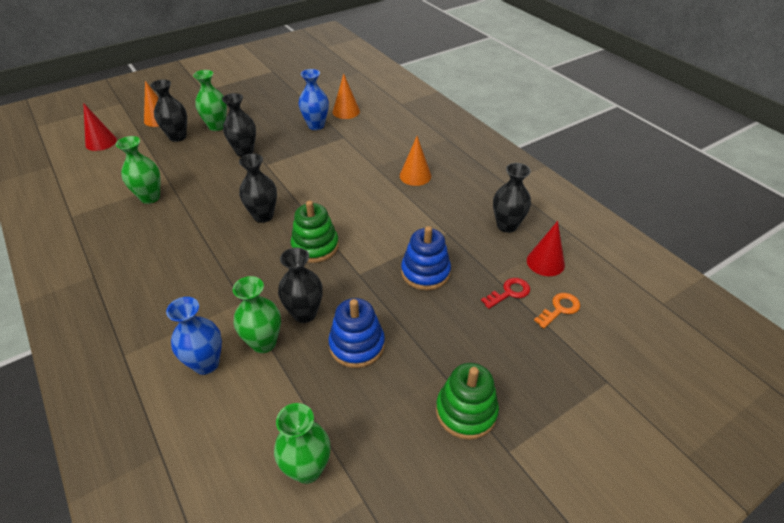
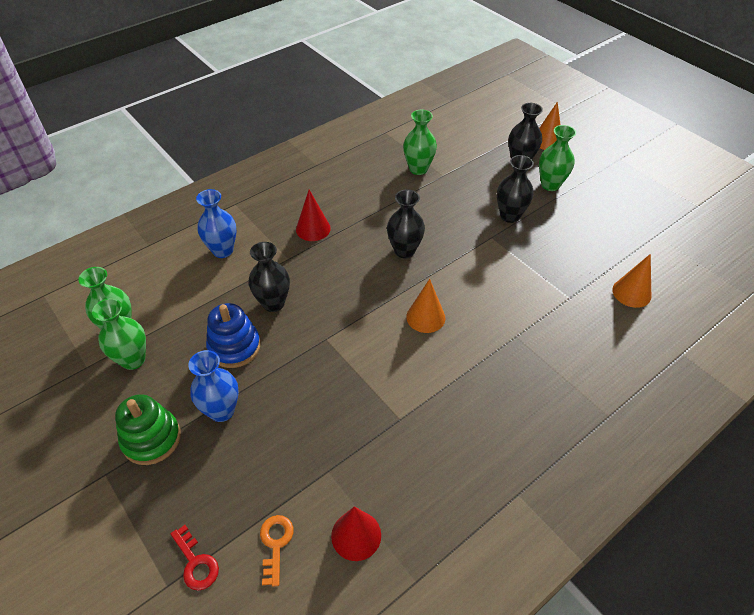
camera: 85 degrees right, 5 degrees up
(101, 142) = (494, 117): red cone -> red cone (313, 229)
(264, 343) = (241, 281): green vase -> green vase (133, 360)
(315, 246) = (363, 298): green stacking toy -> none
(316, 125) = (585, 267): blue vase -> blue vase (222, 411)
(415, 176) = (507, 380): orange cone -> orange cone (425, 317)
(425, 272) = (331, 398): blue stacking toy -> none
(507, 225) = (423, 490): black vase -> none
(509, 292) = (302, 486): red key -> red key (196, 562)
(559, 309) = (275, 544): orange key -> orange key turned 135 degrees counterclockwise

